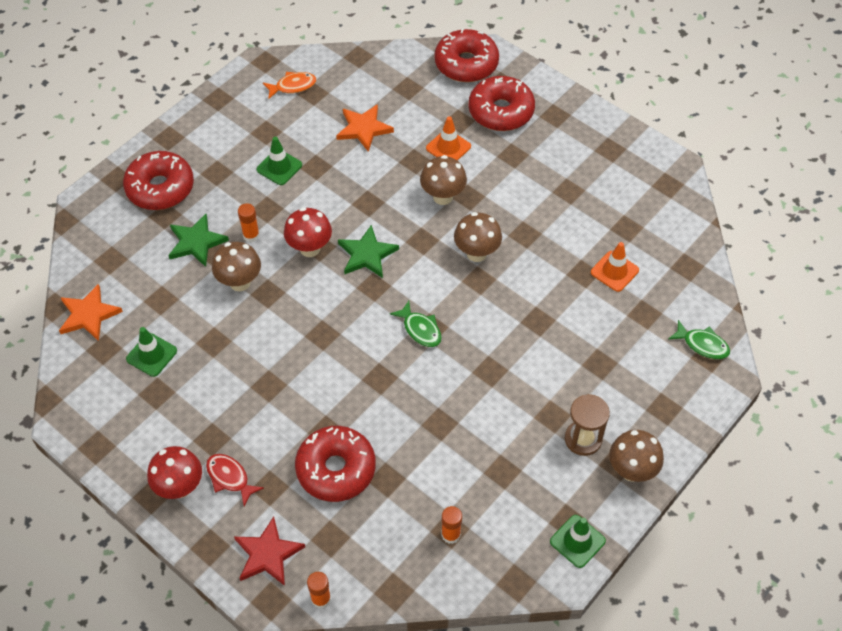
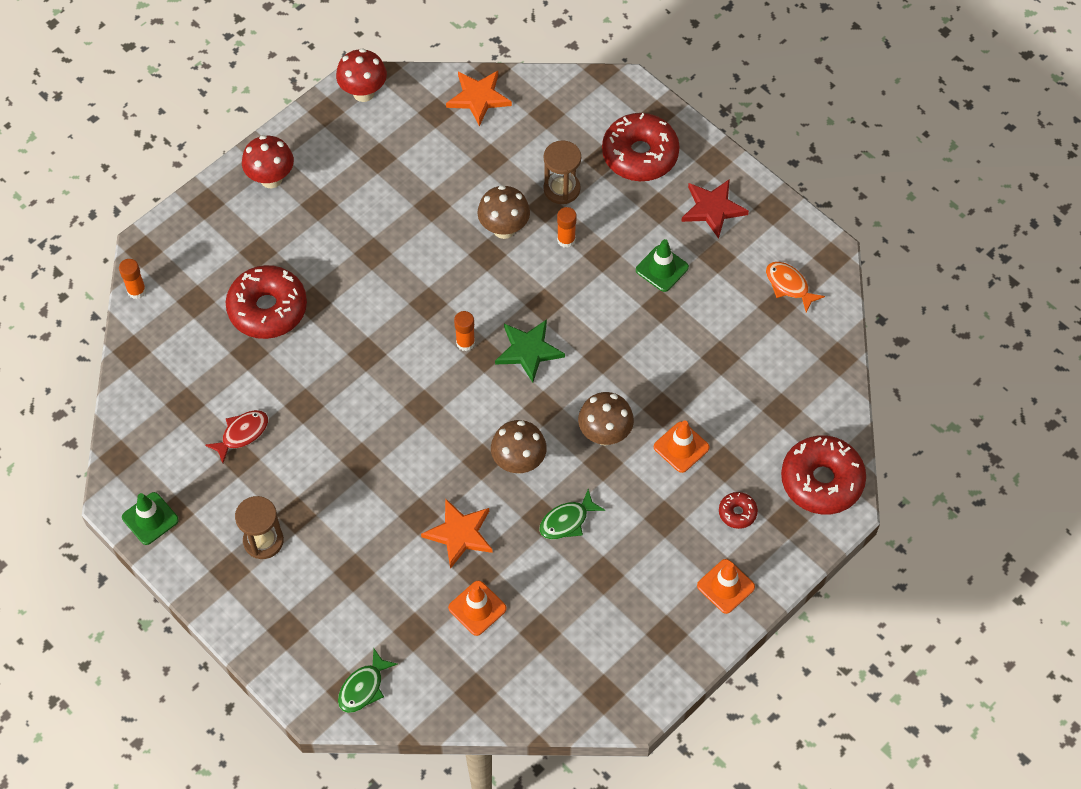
camera: 95 degrees right, 5 degrees up
(151, 355) = (423, 152): green traffic cone -> none
(196, 242) = (561, 189): green star -> brown hourglass
(230, 478) = (274, 219): red fish -> red fish (242, 434)
(268, 554) = (189, 249): red star -> red star (712, 209)
(293, 86) = (789, 285): orange fish -> orange fish turned 150 degrees clockwise
(310, 248) = (542, 295): red mushroom -> red mushroom (363, 93)
(363, 129) = (716, 357): orange star -> orange star (460, 534)
(420, 329) = (422, 396): green fish -> green fish (567, 521)
(450, 534) = (179, 404): orange glue stick -> orange glue stick (465, 343)
(501, 111) = (737, 513): red donut -> red donut, size x0.46
(564, 116) = (725, 586): none -> orange traffic cone
(631, 471) = (218, 583): brown mushroom -> none

